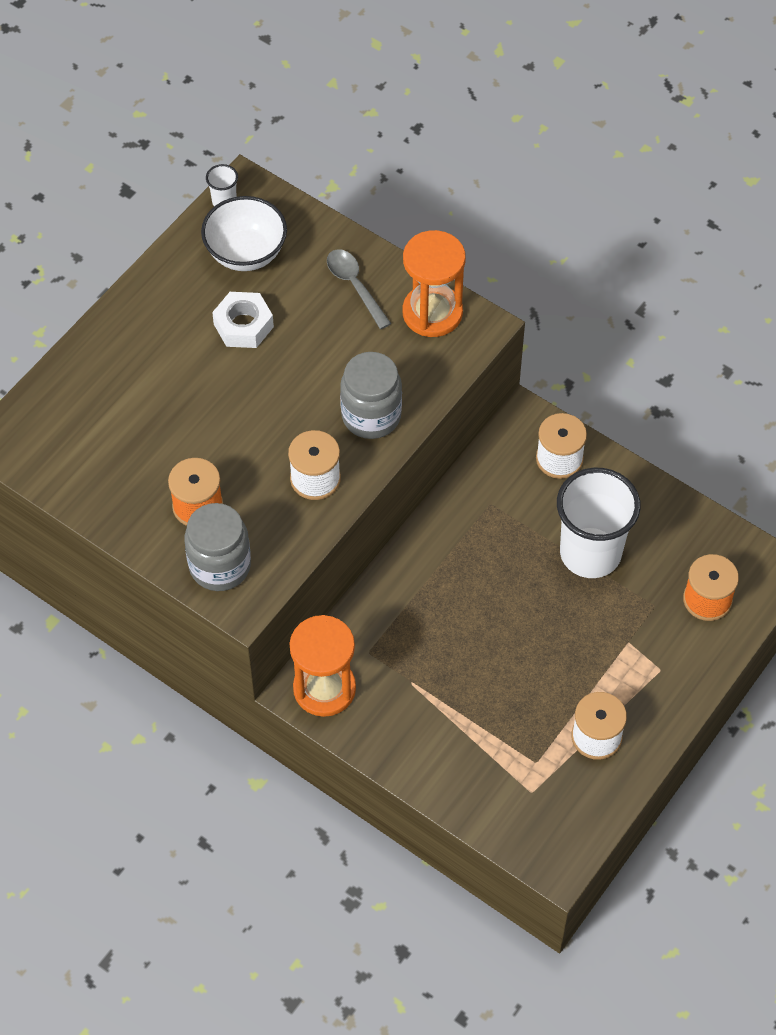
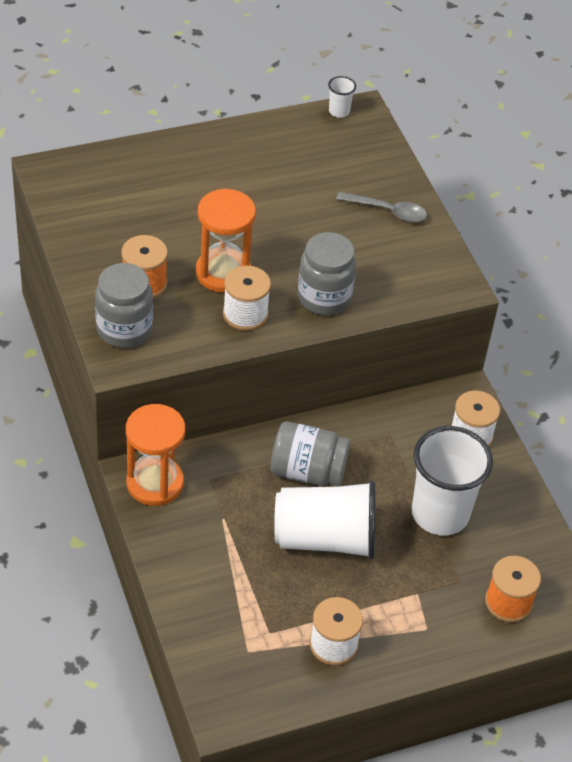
camera: 30 degrees right, 10 degrees down
(243, 325) = (282, 192): white nut -> none
(246, 253) = (325, 149): white bowl -> none
(355, 286) = (387, 211): grey spoon -> grey spoon turned 105 degrees clockwise
(432, 313) = (431, 258): orange hourglass -> orange hourglass (223, 273)
(447, 587) = (307, 471): none -> grey jar
(513, 642) = (325, 538): none -> white cup

